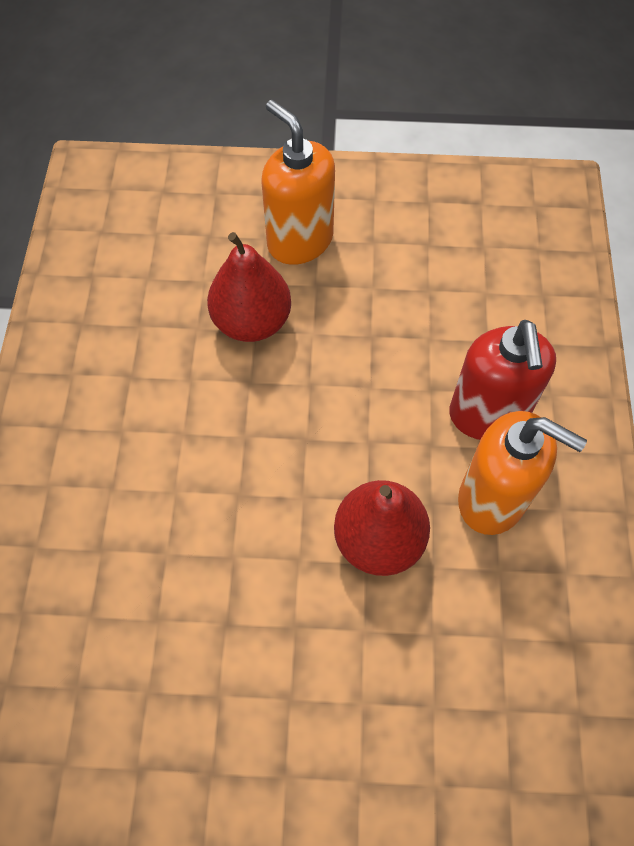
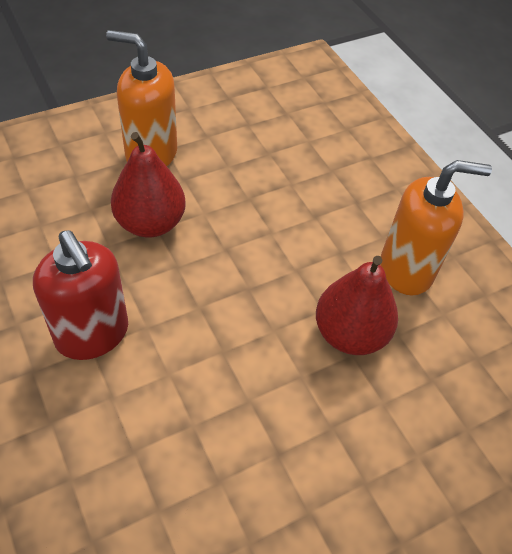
camera: 35 degrees left, 10 degrees down
(488, 415) = (365, 217): red soap dispenser -> red soap dispenser (92, 334)

